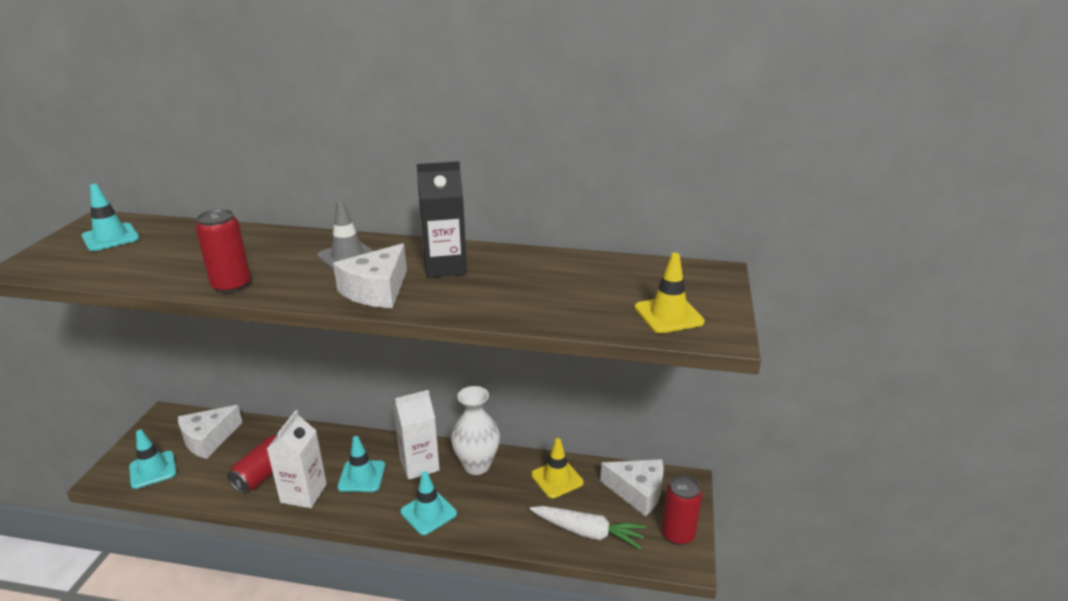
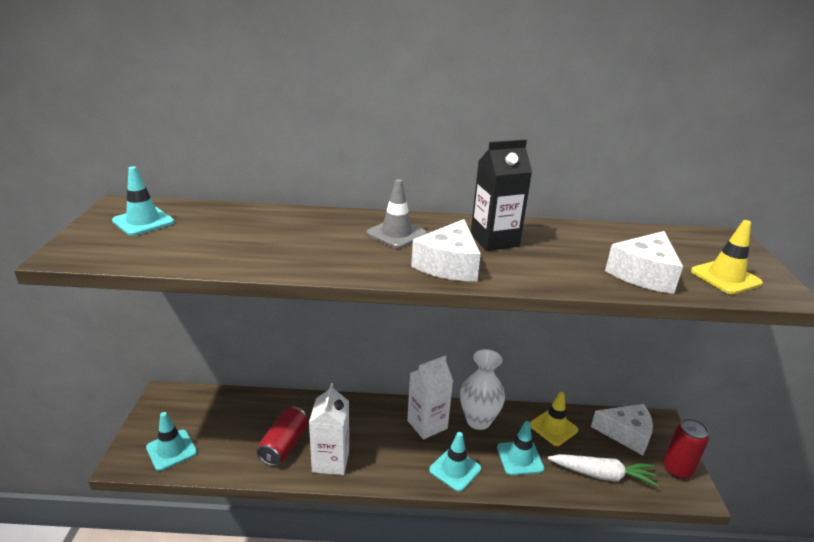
camera: 10 degrees left, 0 degrees up
(208, 439) = (216, 415): white cheese -> white cheese (644, 274)
(231, 285) = (303, 265): red can -> none
(362, 476) = (379, 440): turquoise traffic cone -> turquoise traffic cone (520, 458)

